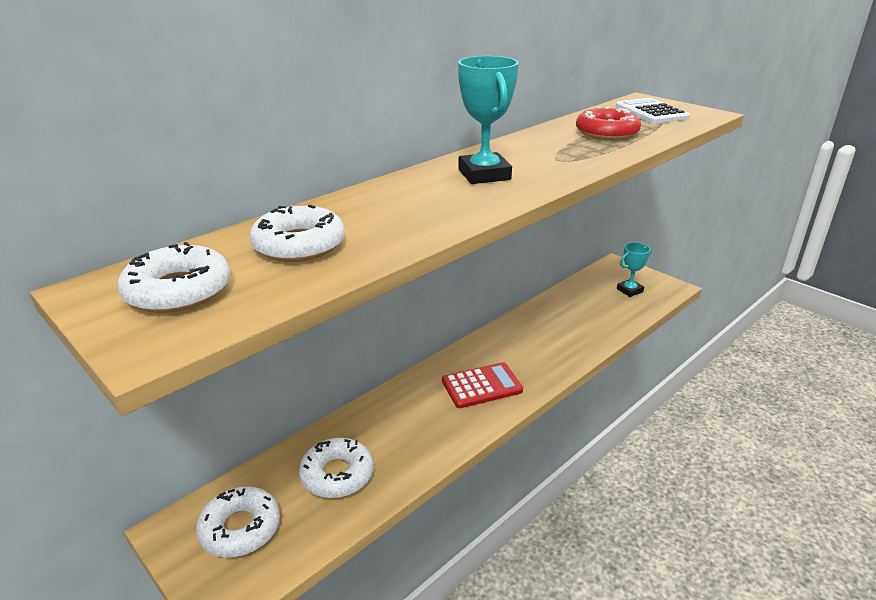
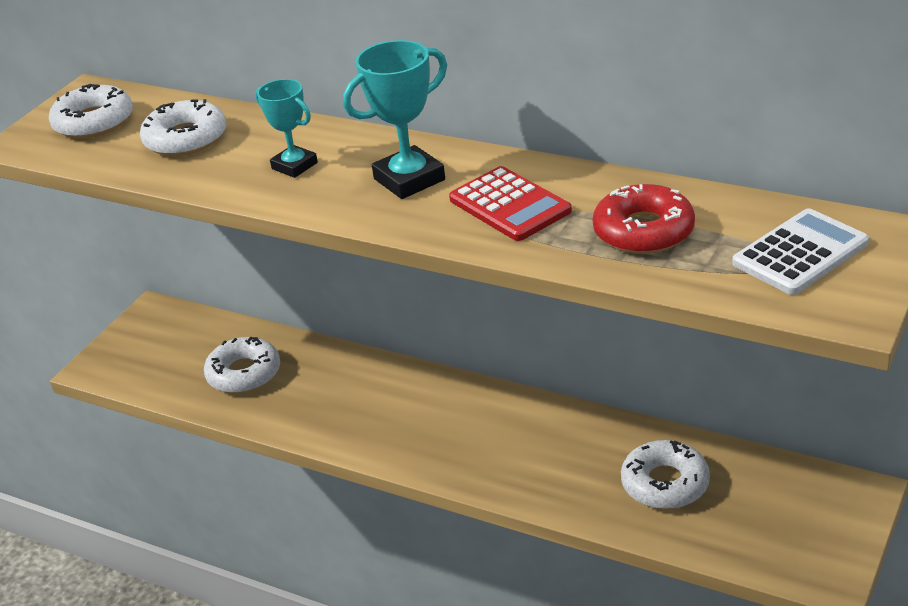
camera: 75 degrees right, 5 degrees up
(240, 528) = (164, 345): white donut -> white donut (665, 483)
(481, 386) = (429, 428): red calculator -> red calculator (510, 205)
(629, 290) = (775, 524): turquoise trophy -> turquoise trophy (294, 166)

